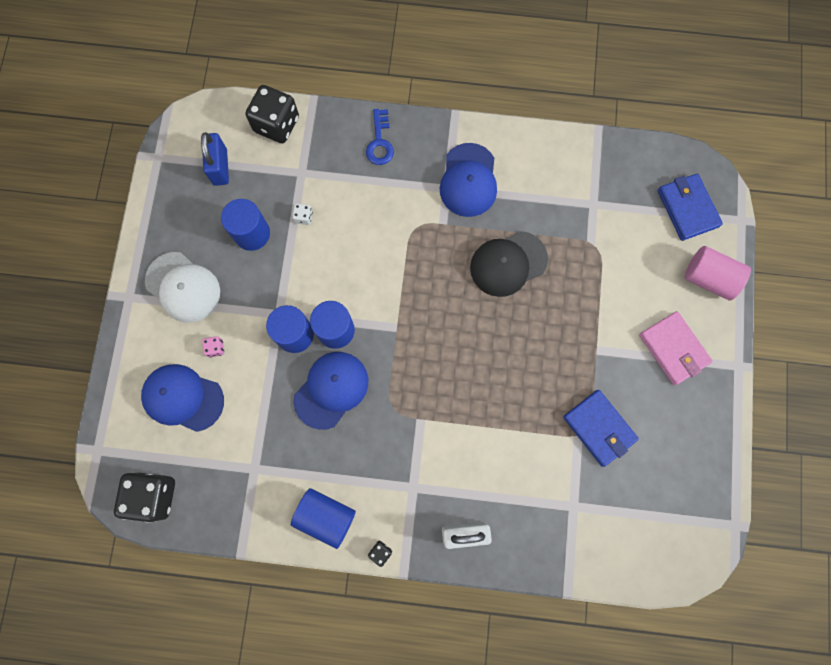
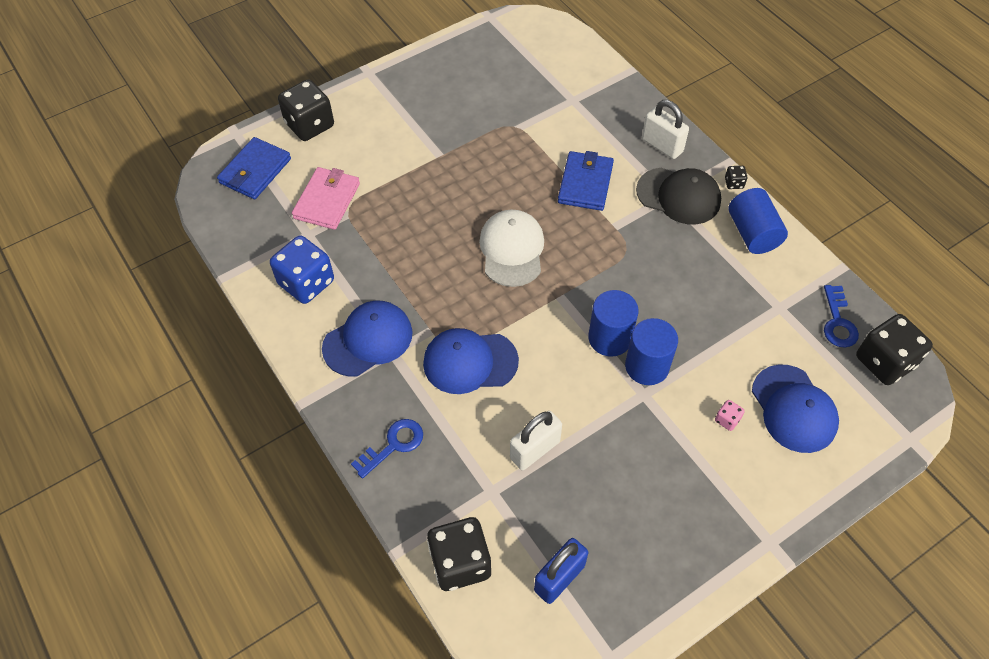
camera: 130 degrees left, 20 degrees down
(183, 287) = (708, 499): white cap -> white cap (512, 250)
(207, 497) = (838, 322): none -> blue key
(252, 233) = (596, 483): blue cylinder -> none
(303, 217) = (535, 450): white dice -> white padlock
(331, 389) = (660, 303): blue cap -> blue cap (470, 362)
(508, 264) = (422, 257): black cap -> black cap (679, 196)
(549, 175) = (306, 283): none -> blue dice
(599, 428) = (500, 119): blue wallet -> blue wallet (585, 183)
(673, 349) = (392, 113): pink wallet -> pink wallet (327, 201)
(708, 278) = (310, 125): pink cylinder -> black dice

